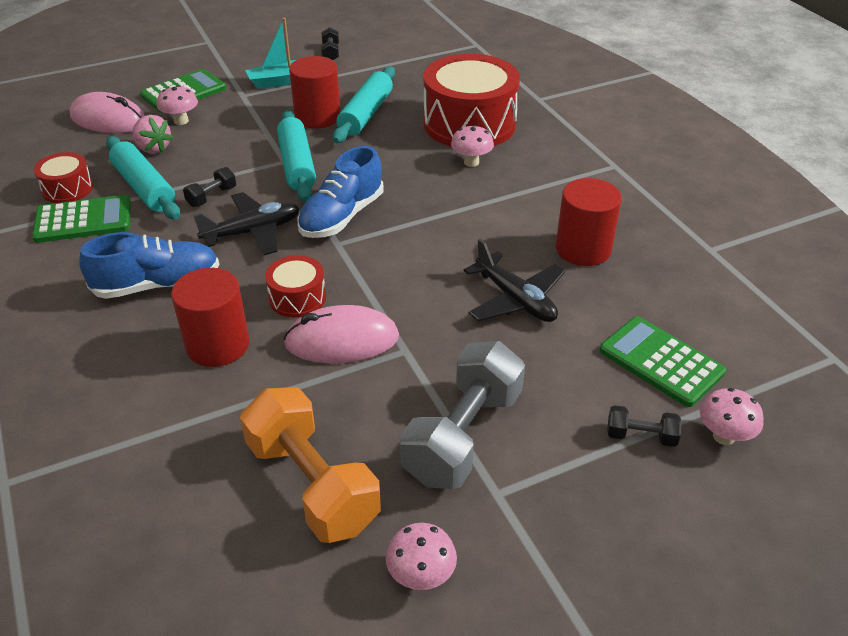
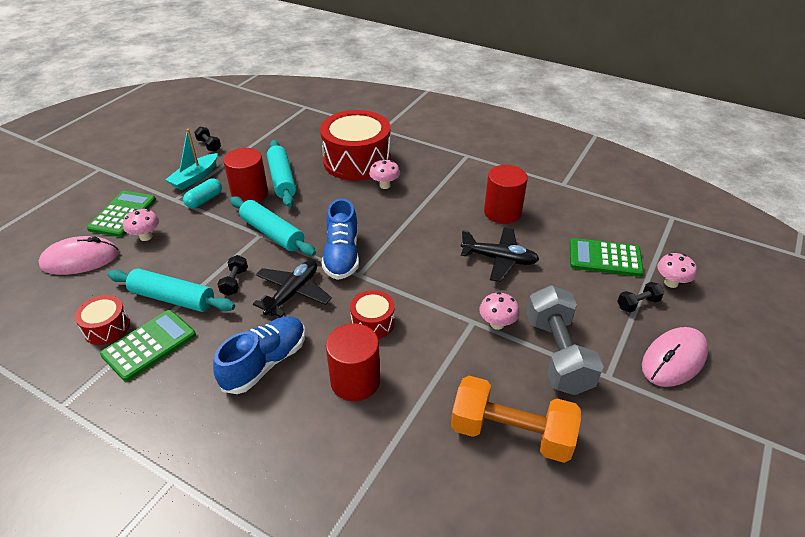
camera: 35 degrees left, 0 degrees up
(153, 148) = (146, 266): pink strawberry -> none
(268, 106) = (204, 200): none -> turquoise capsule
(342, 340) = (430, 335): pink mouse -> pink mouse (673, 359)
(421, 576) = (622, 447): pink mushroom -> pink mushroom (497, 324)

